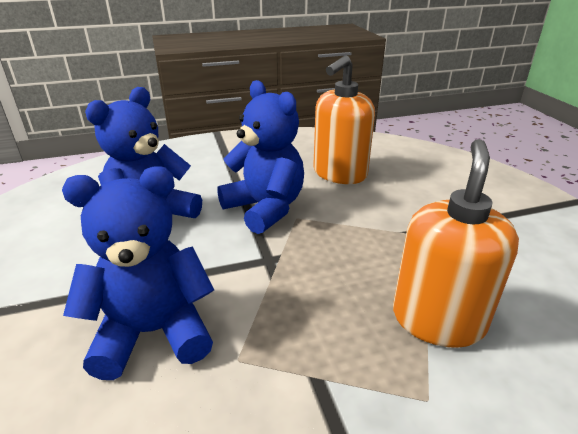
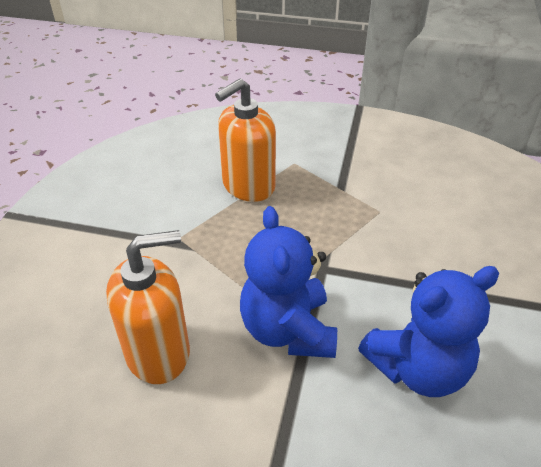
camera: 150 degrees left, 10 degrees up
(153, 332) = (429, 245): blue teddy bear -> none

